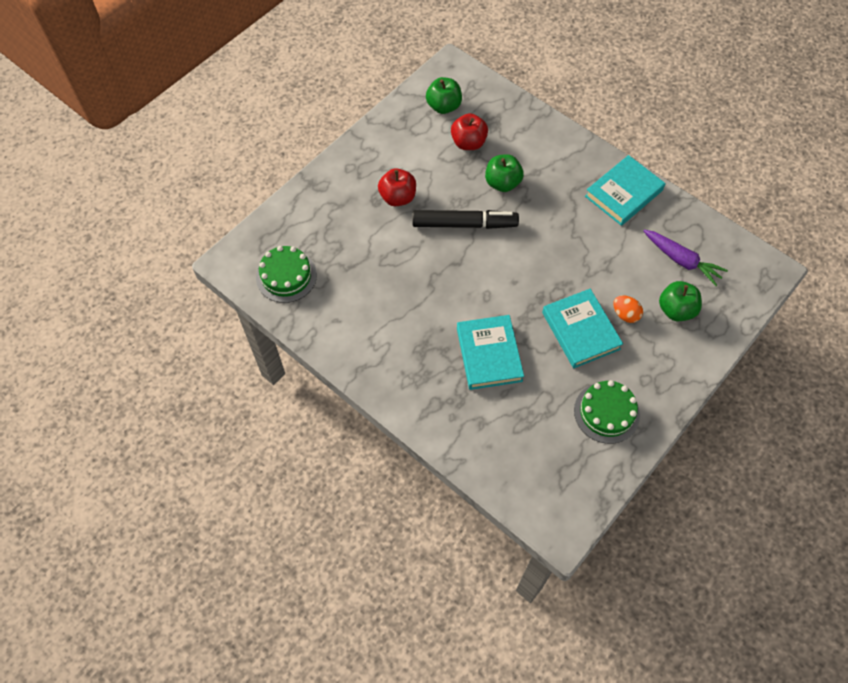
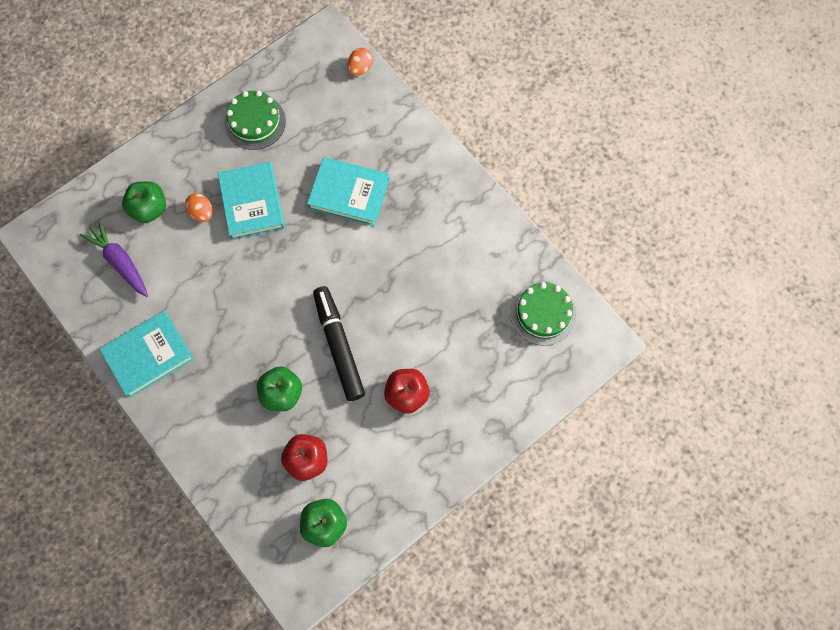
camera: 170 degrees left, 10 degrees up
(464, 224) = (339, 345): black marker -> black marker turned 60 degrees clockwise
(489, 354) = (349, 194): turquoise book -> turquoise book turned 75 degrees counterclockwise
(512, 494) = (360, 68): none -> orange egg

